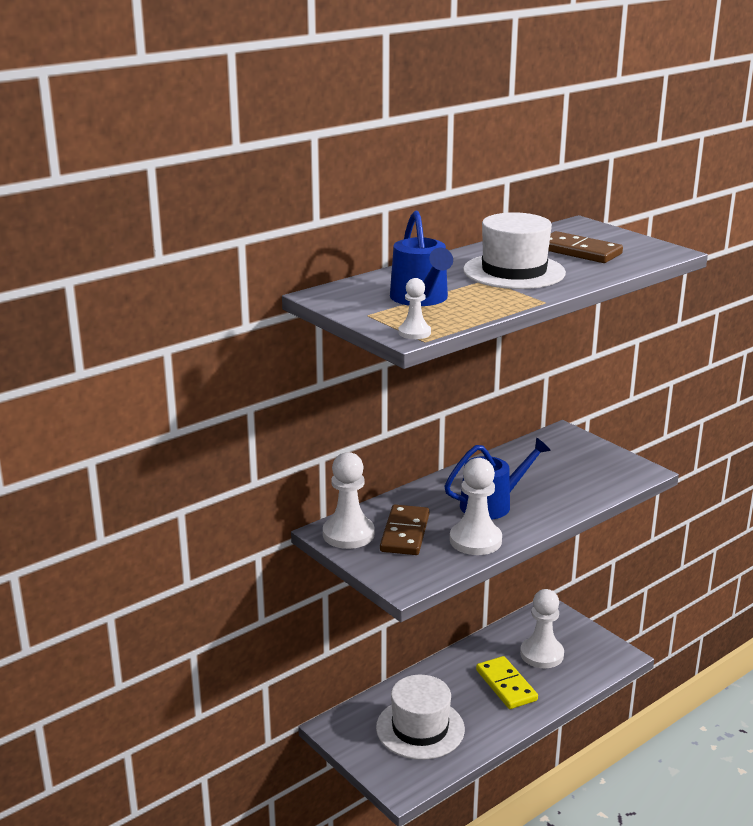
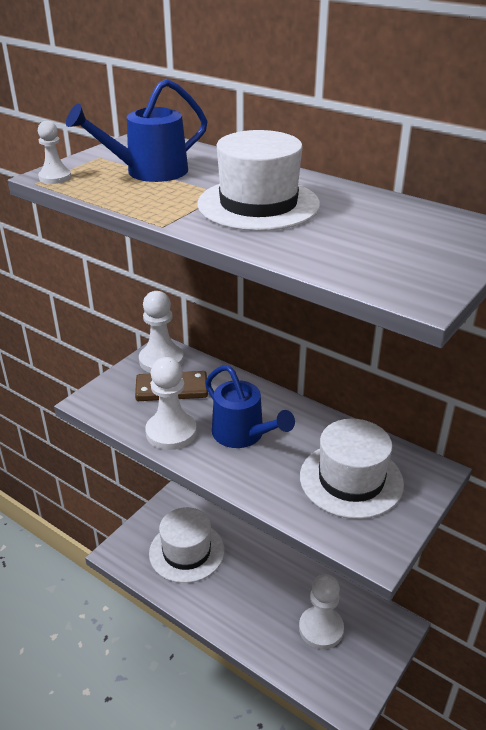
camera: 75 degrees right, 10 degrees up
(506, 685) = (262, 605): yellow domino -> none
(564, 466) = (351, 479): none -> white hat
(579, 251) = (364, 234): brown domino -> none

